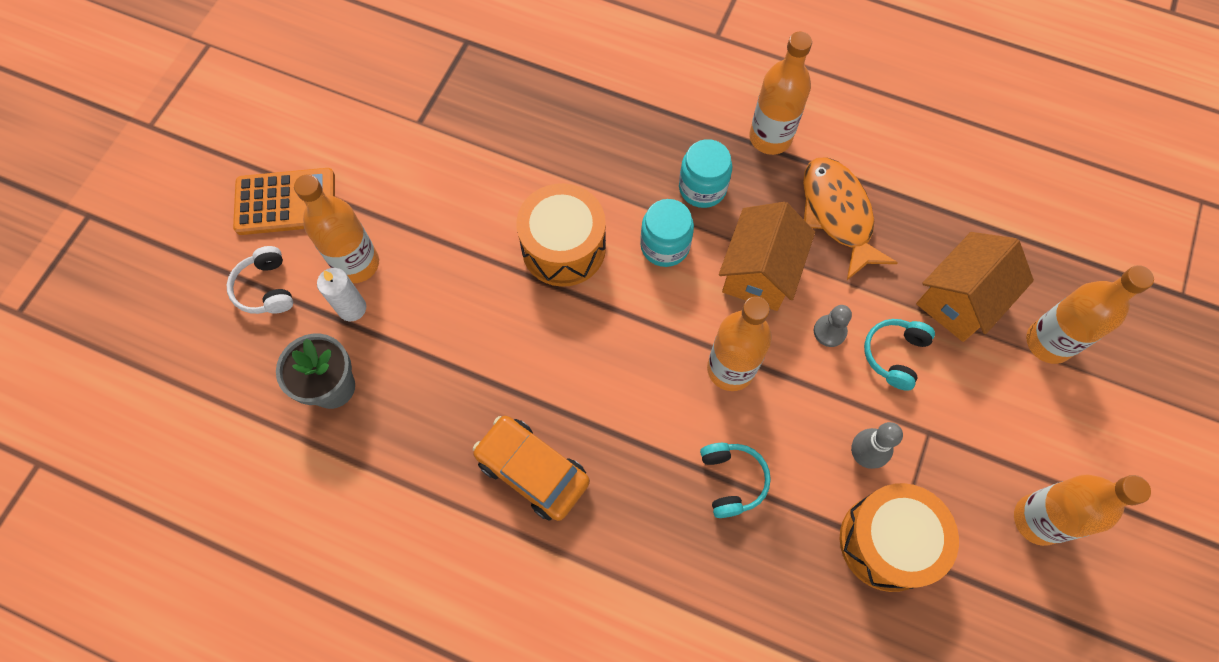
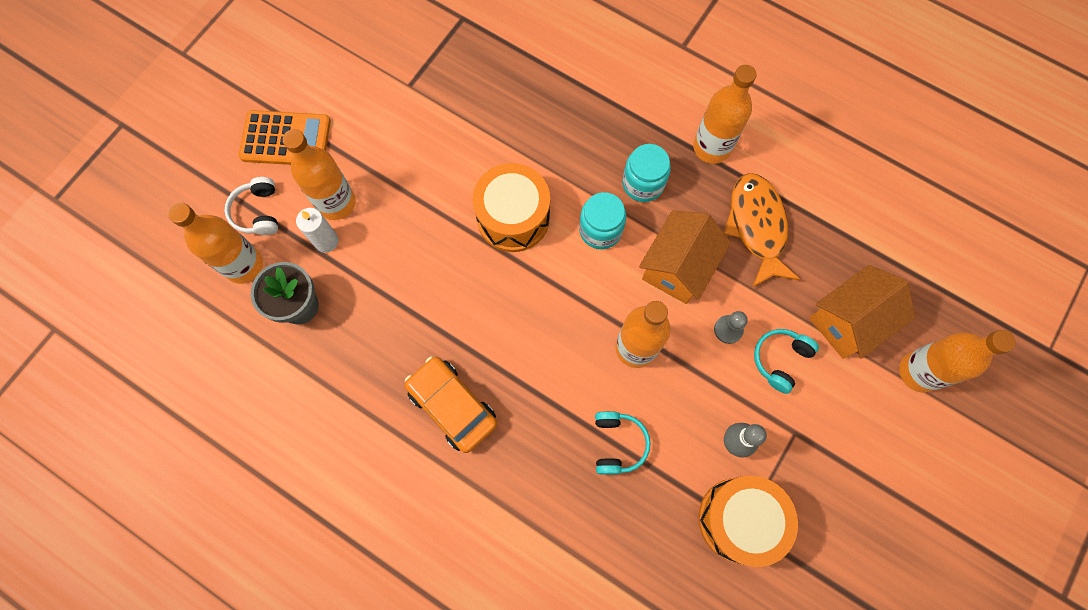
camera: 10 degrees right, 5 degrees up
(1037, 520) = (873, 524): orange bottle -> orange bottle (244, 265)

